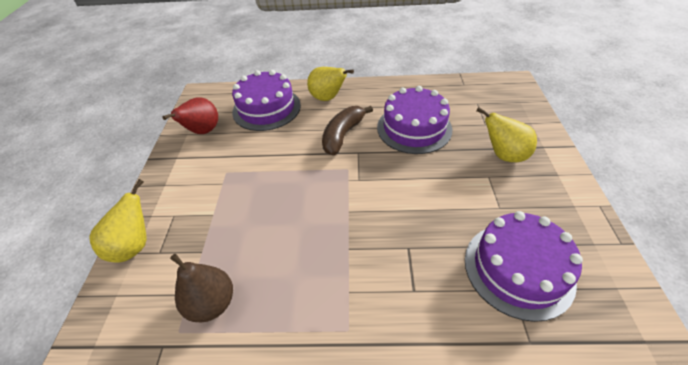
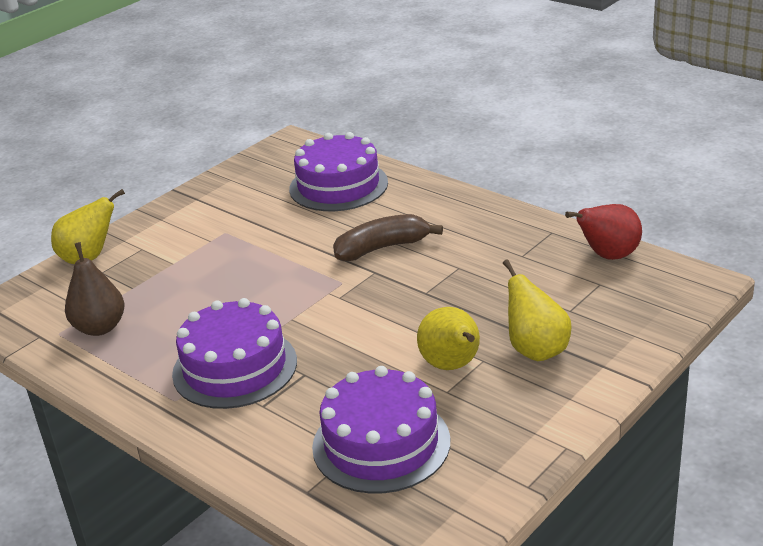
camera: 40 degrees right, 15 degrees down
(203, 131) = (248, 184): red pear -> red pear (608, 256)
(328, 98) = (420, 202): yellow pear -> yellow pear (452, 366)
(414, 128) = (473, 276): purple cake -> purple cake (235, 367)

